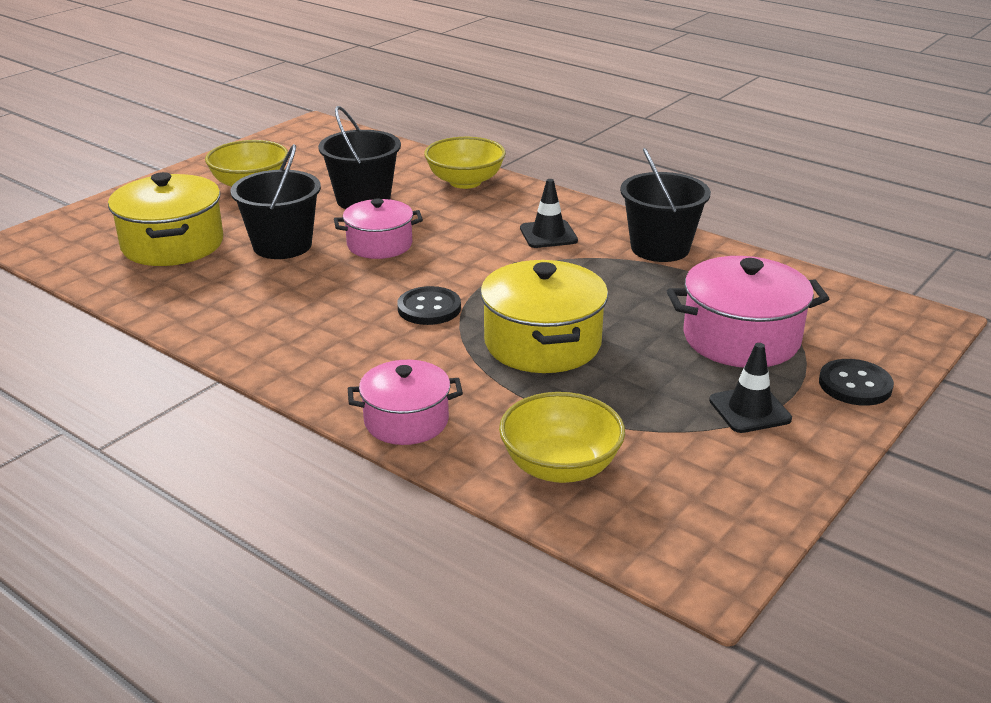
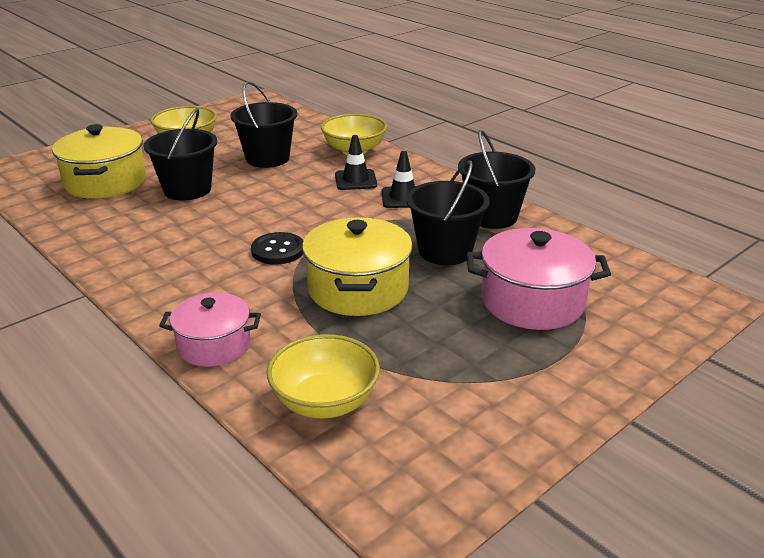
camera: 10 degrees right, 0 degrees up
(379, 245) = (263, 195): pink pot -> none
(622, 292) = (445, 251): none -> black bucket
(749, 410) = (515, 368): black traffic cone -> black traffic cone (355, 180)
(855, 385) = (621, 355): black button -> none

